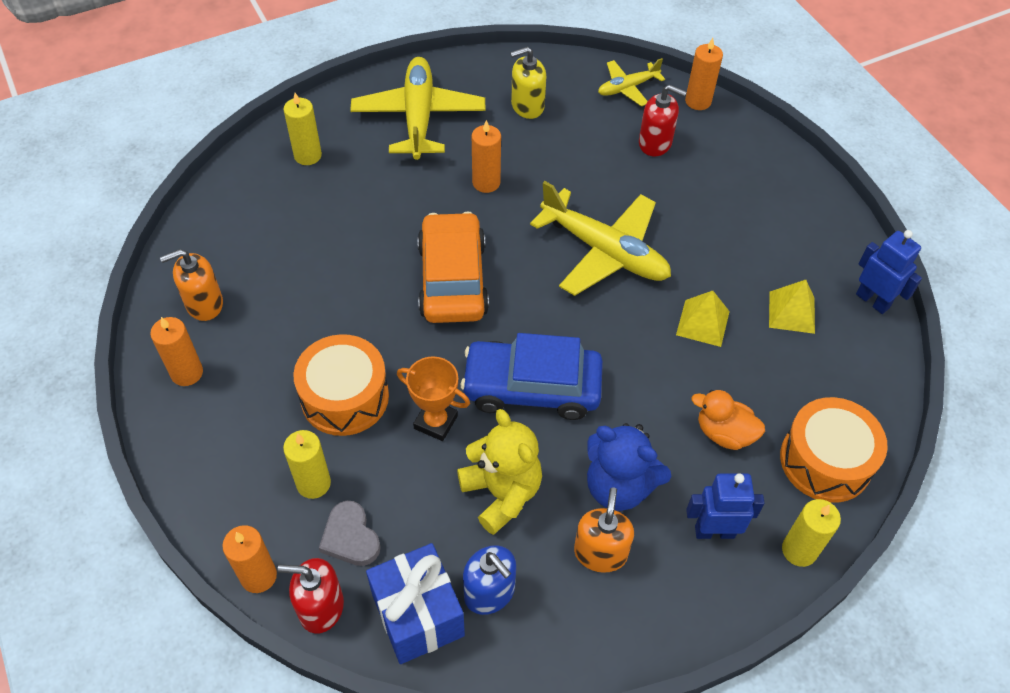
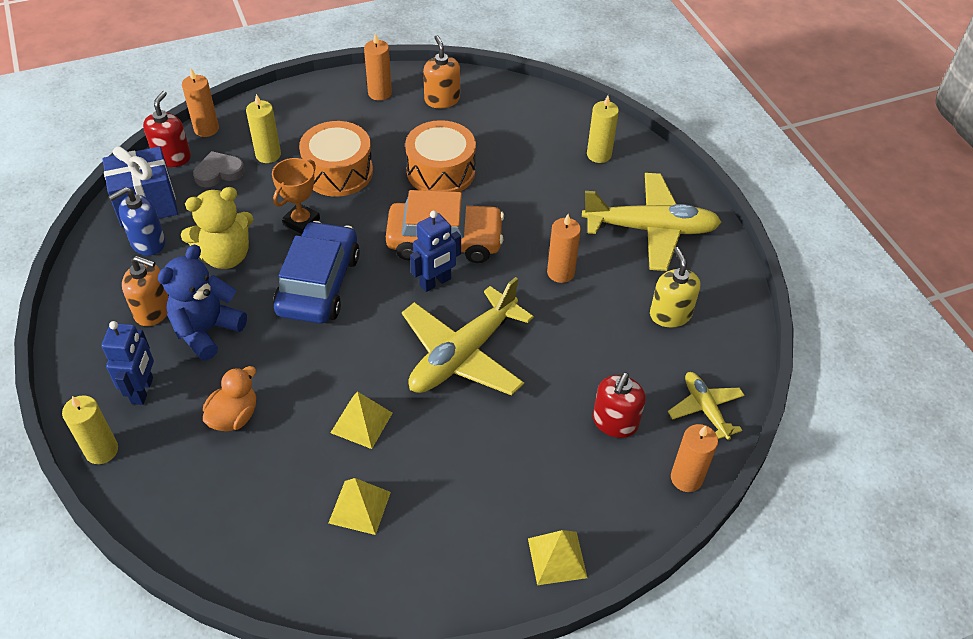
camera: 95 degrees right, 5 degrees down
(794, 177) = (557, 558): none -> yellow pyramid
(825, 461) = (180, 495): orange drum -> orange drum (441, 171)
(872, 301) = (360, 596): blue robot -> blue robot (435, 282)

